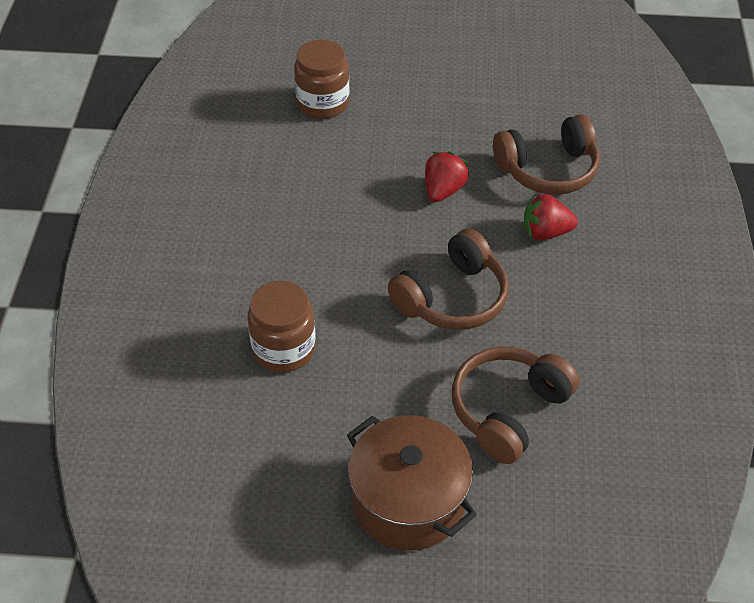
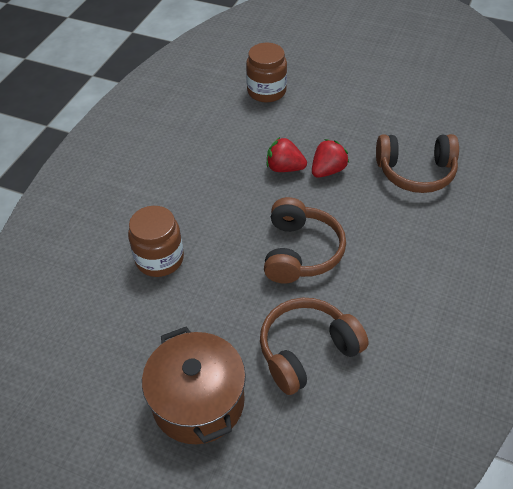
camera: 20 degrees right, 0 degrees up
(452, 297) = (300, 252): brown headphones -> brown headphones turned 60 degrees counterclockwise
(545, 232) = (394, 219): red strawberry -> red strawberry (284, 168)

